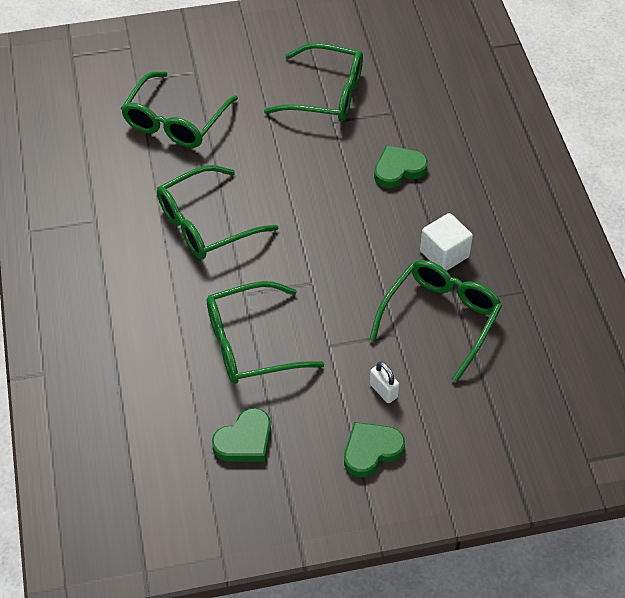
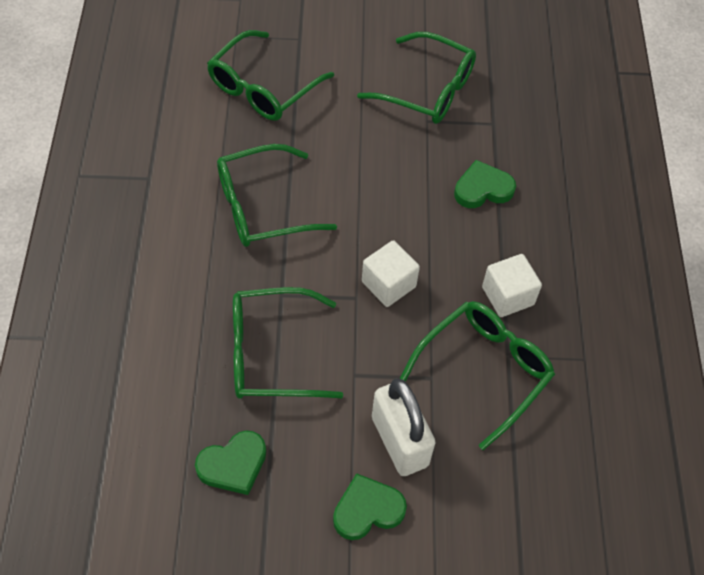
camera: 10 degrees right, 5 degrees up
(337, 266) = (388, 284): none -> white cube
(383, 391) = (399, 441): white padlock -> white padlock, size x2.12

